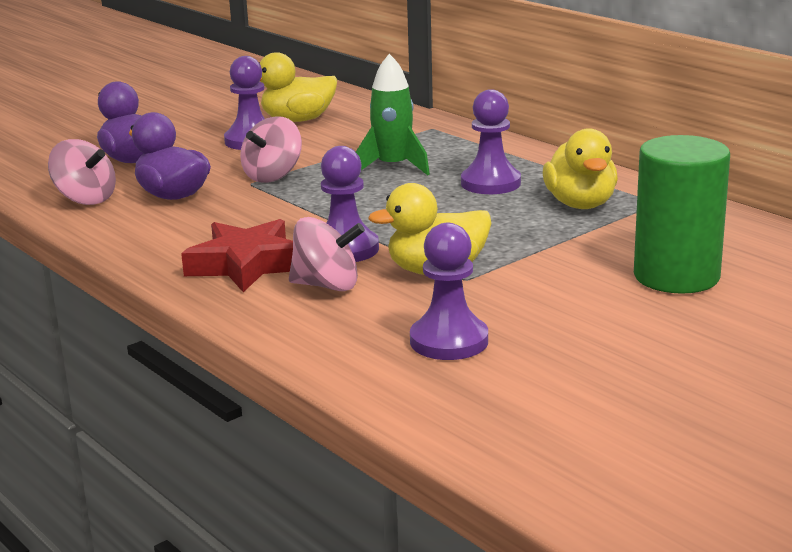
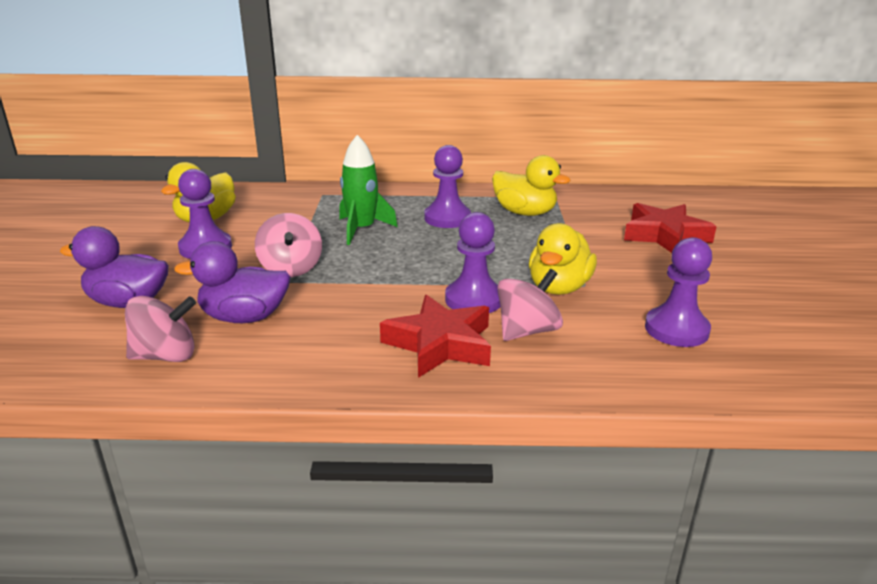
camera: 50 degrees left, 5 degrees up
(676, 276) = (664, 235): green cylinder -> red star

